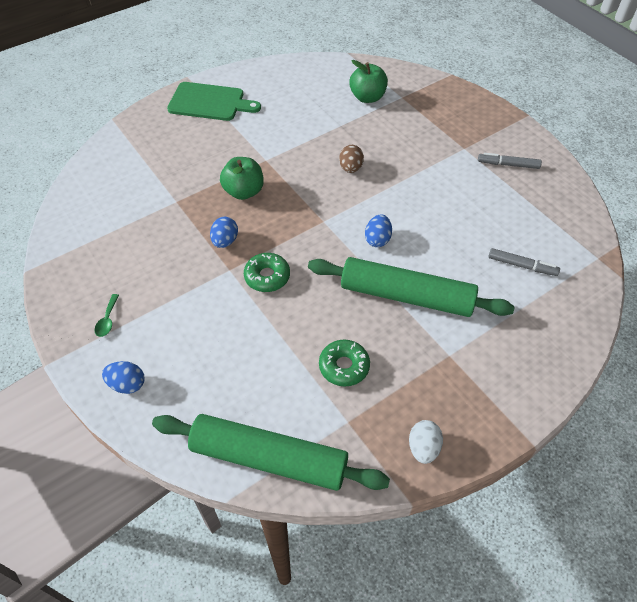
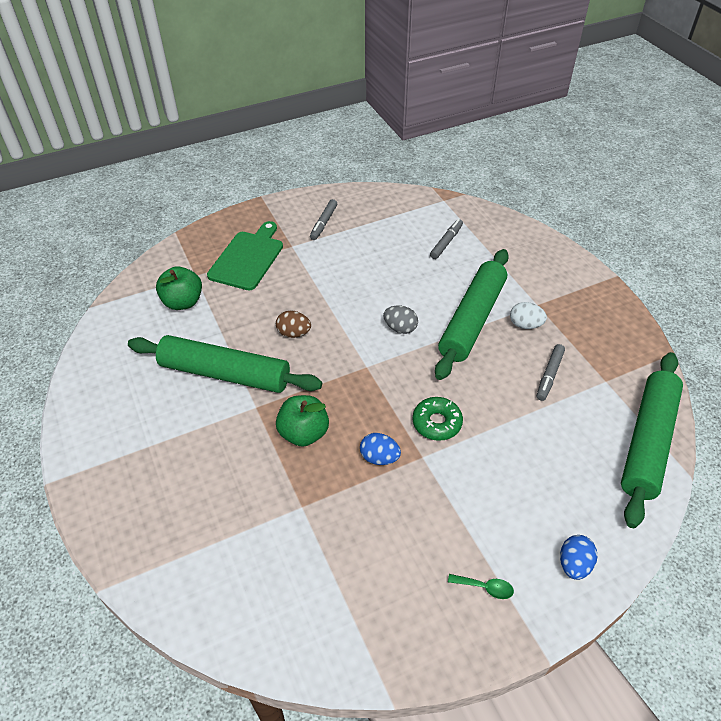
camera: 80 degrees left, 5 degrees down
(209, 102) = (120, 458): green cutting board -> green cutting board (247, 258)
(296, 136) = (225, 373): none -> green rolling pin
(344, 366) = (549, 375): green donut -> grey marker
(377, 239) = (400, 328): blue egg -> grey egg
(423, 448) = (626, 337): white egg -> white egg (525, 325)

